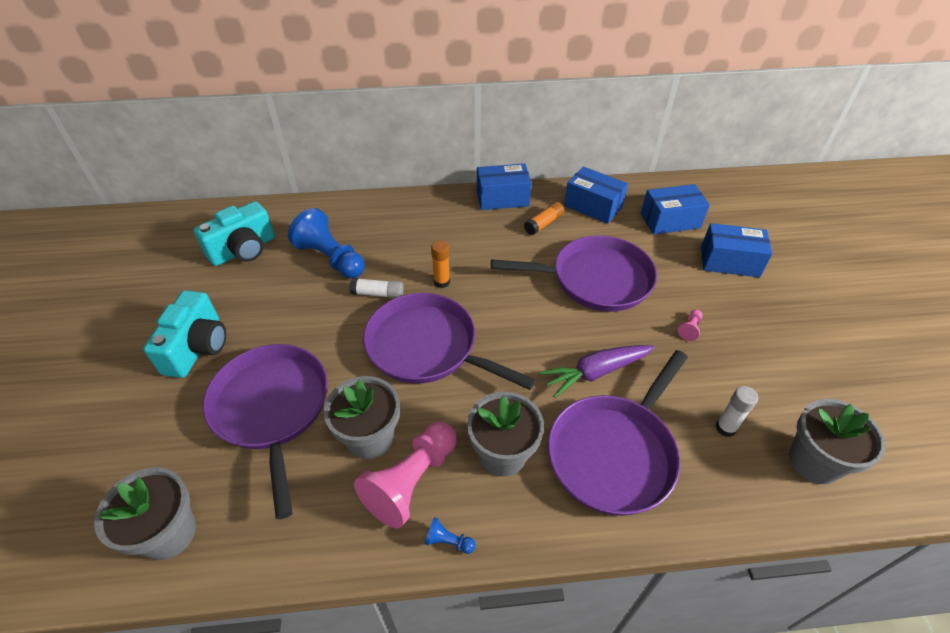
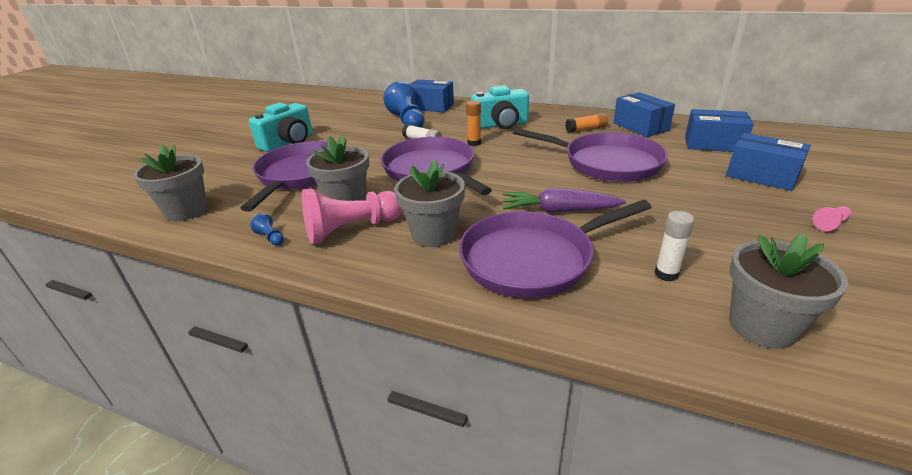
camera: 30 degrees right, 15 degrees down
(243, 250) = (358, 110): turquoise camera -> turquoise camera (501, 125)
(448, 541) = (345, 266): blue pawn -> blue pawn (270, 238)
(502, 198) = (562, 113): blue box -> blue box (431, 106)
(689, 329) = (679, 206): pink pawn -> pink pawn (830, 224)

